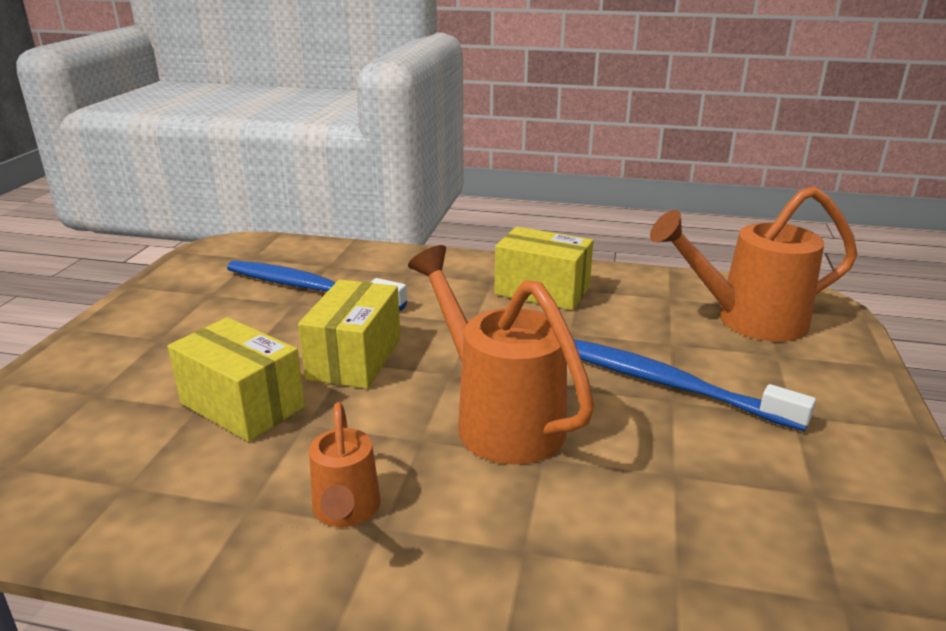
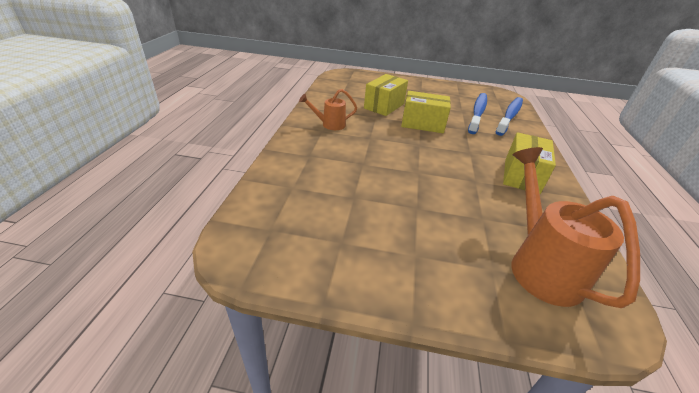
camera: 85 degrees right, 10 degrees up
(499, 419) = (387, 155): orange watering can -> none
(664, 383) = (433, 207): blue toothbrush -> blue toothbrush (510, 116)

